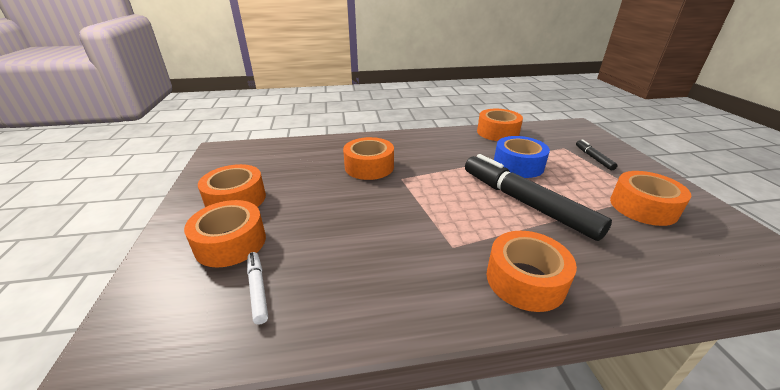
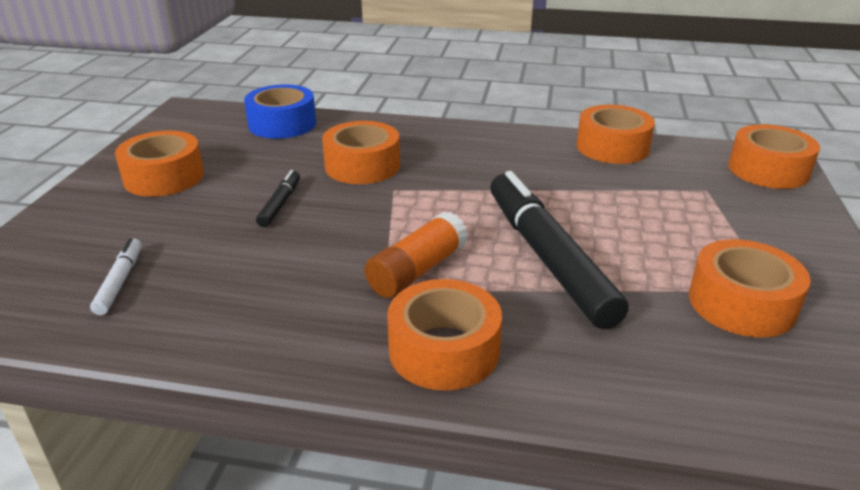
camera: 20 degrees right, 0 degrees up
(230, 243) = (125, 226): orange tape -> orange tape (768, 170)
(461, 228) = (417, 270): none -> orange glue stick
(518, 165) = (593, 203): blue tape -> blue tape (282, 124)
(593, 158) = (742, 215): black marker -> black marker (280, 204)

